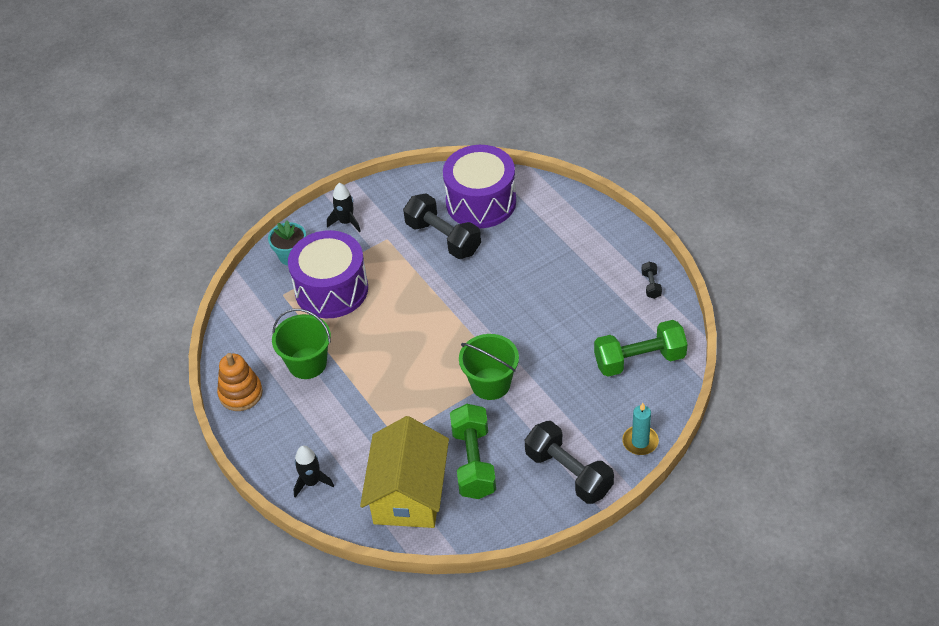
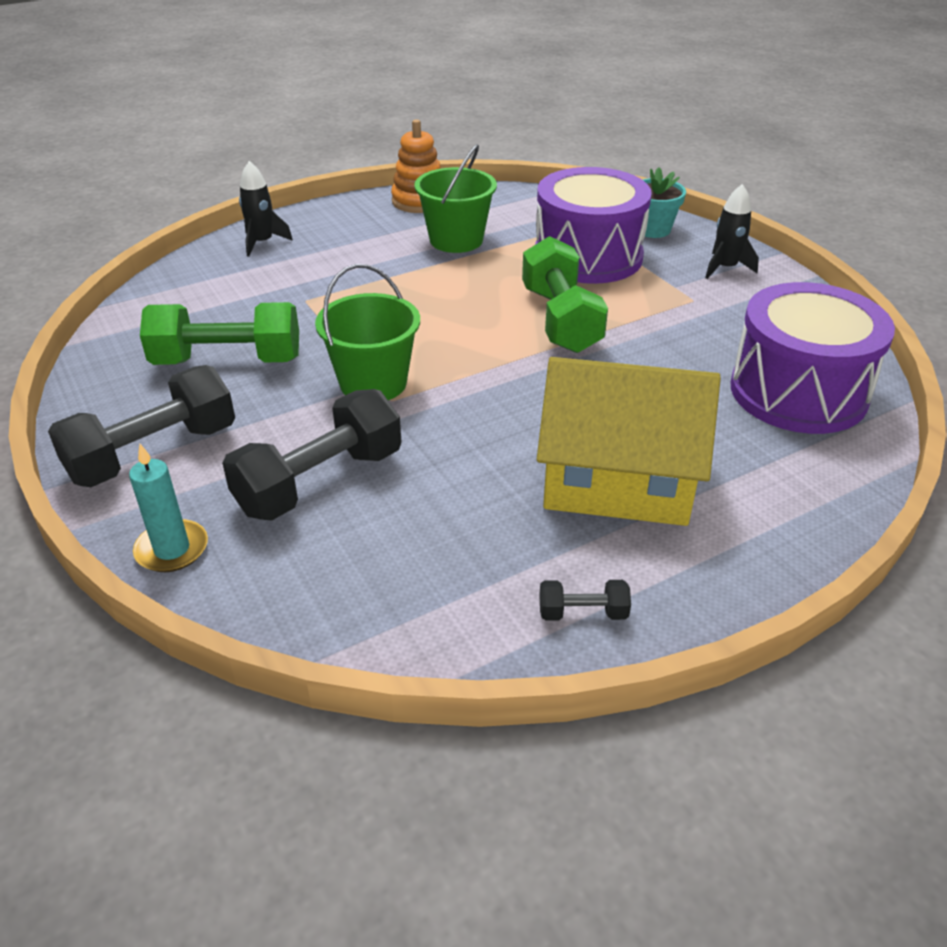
camera: 90 degrees right, 10 degrees down
(409, 493) = (204, 307): yellow house -> yellow house (618, 480)
(443, 238) = (701, 350): black dumbbell -> black dumbbell (319, 481)
(639, 360) = (373, 570): green dumbbell -> green dumbbell (560, 320)

